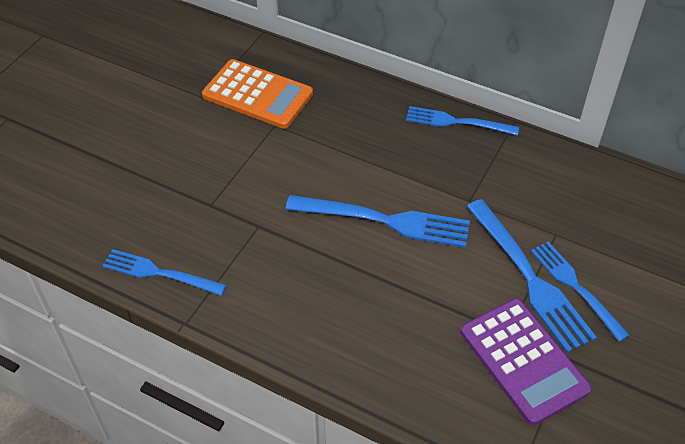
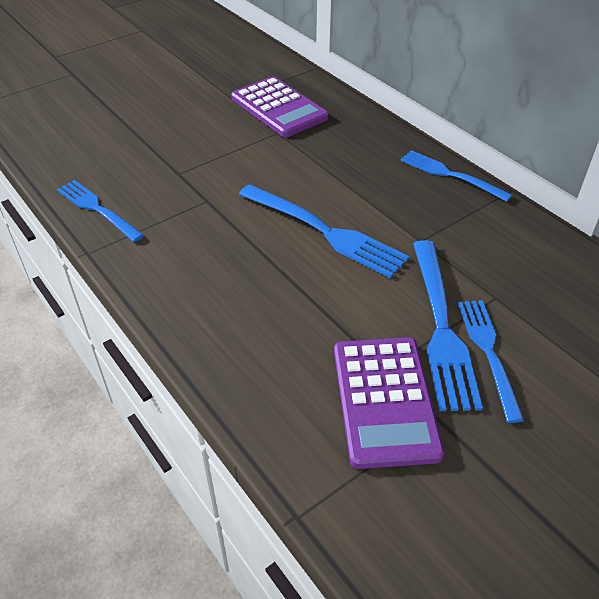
camera: 25 degrees right, 5 degrees down
(257, 95) = (279, 108): orange calculator -> purple calculator

